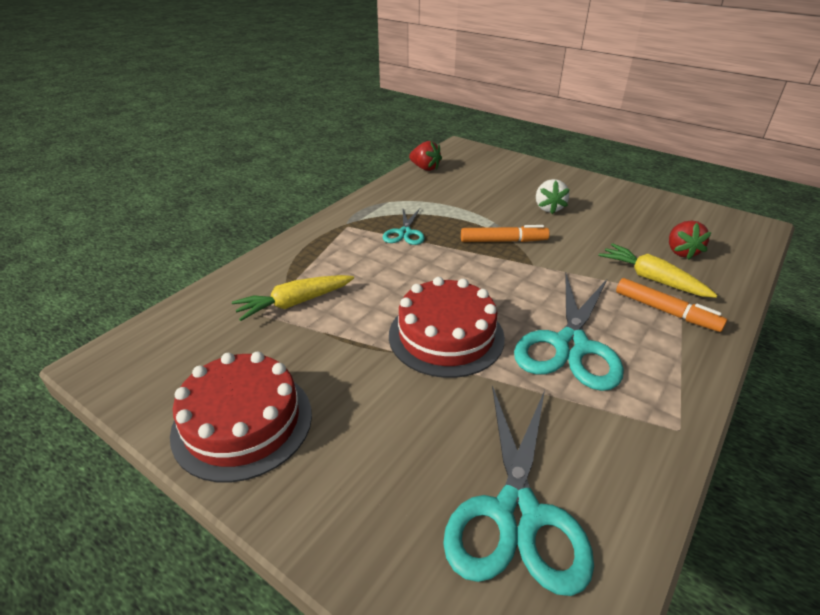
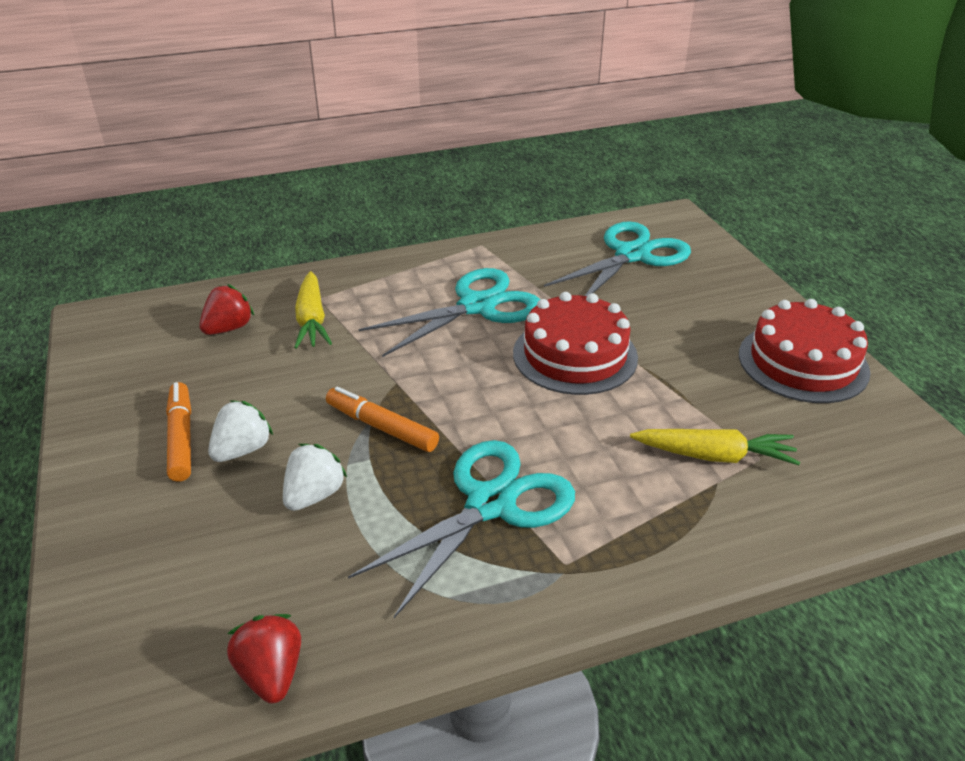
camera: 145 degrees left, 0 degrees up
(405, 233) = (490, 504): turquoise scissors -> turquoise scissors, size x1.88
(488, 207) = (314, 495): none -> white strawberry
(665, 311) = (356, 295): orange marker -> orange marker (181, 438)

